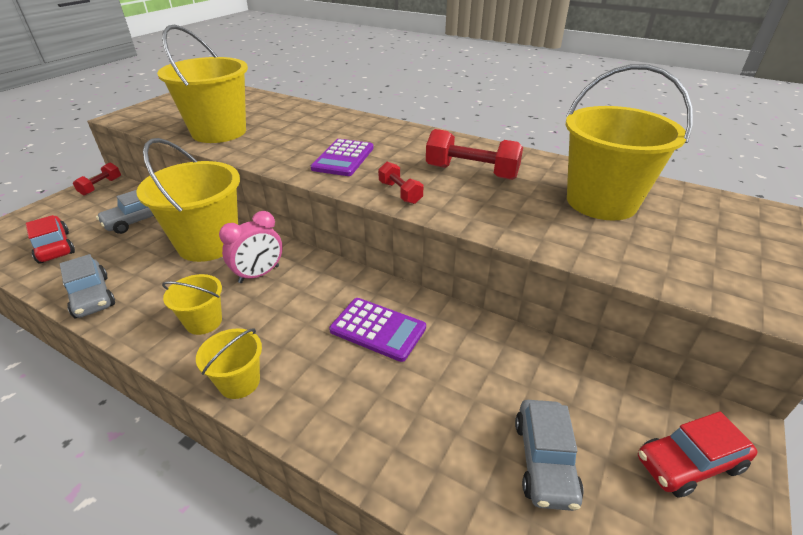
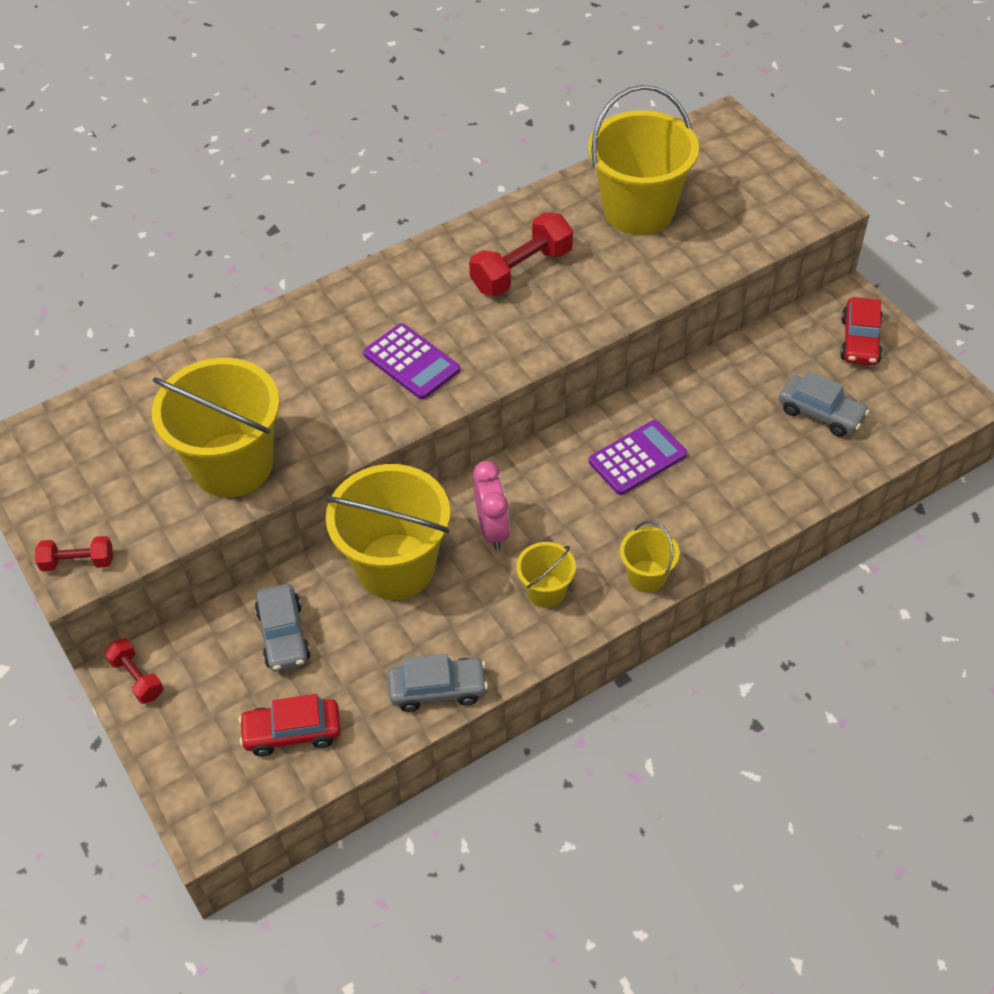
camera: 60 degrees left, 15 degrees up
(400, 193) = (526, 342): red dumbbell -> red dumbbell (78, 562)

